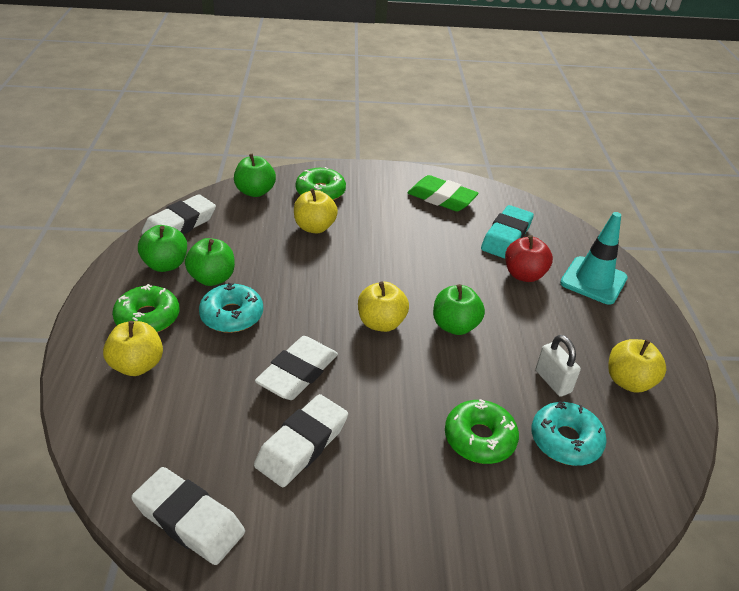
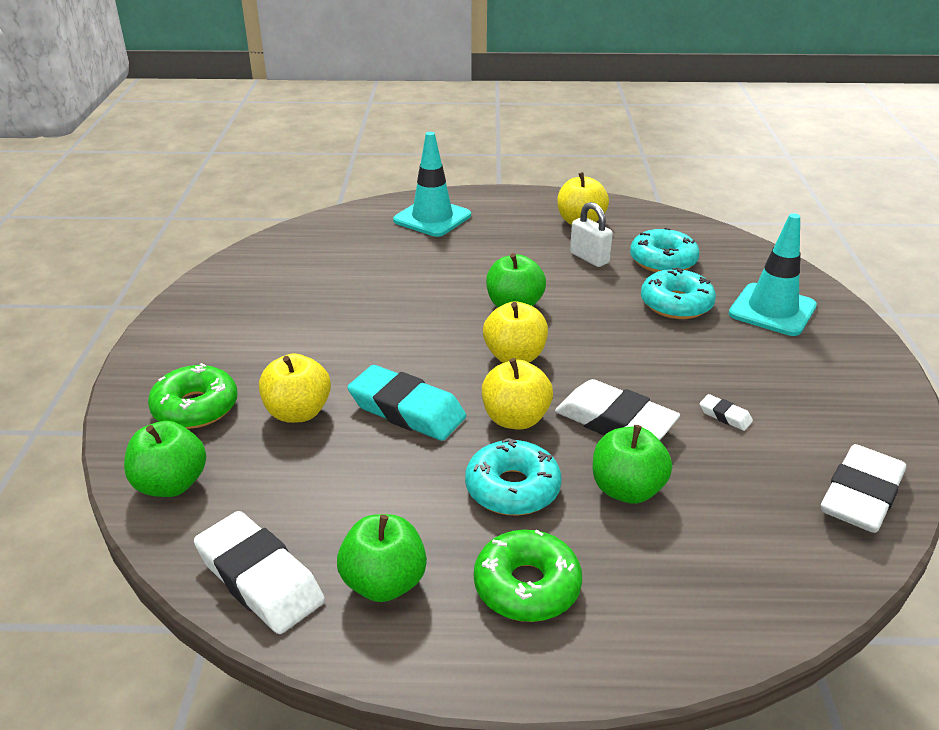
camera: 85 degrees left, 5 degrees down
(137, 365) = (634, 582): yellow apple -> yellow apple (515, 419)
(212, 278) = (424, 518): green apple -> green apple (627, 489)
(302, 445) = (725, 416): white eraser -> white eraser, size x0.44
(441, 198) = (247, 297): green eraser -> none
(479, 438) = (676, 304): green donut -> turquoise donut
(483, 523) = (772, 310): none -> turquoise traffic cone
(506, 237) = (345, 259): turquoise eraser -> turquoise eraser (407, 410)
(524, 275) = (421, 255): red apple -> none
(553, 381) = (589, 258): white padlock -> white padlock turned 75 degrees clockwise

